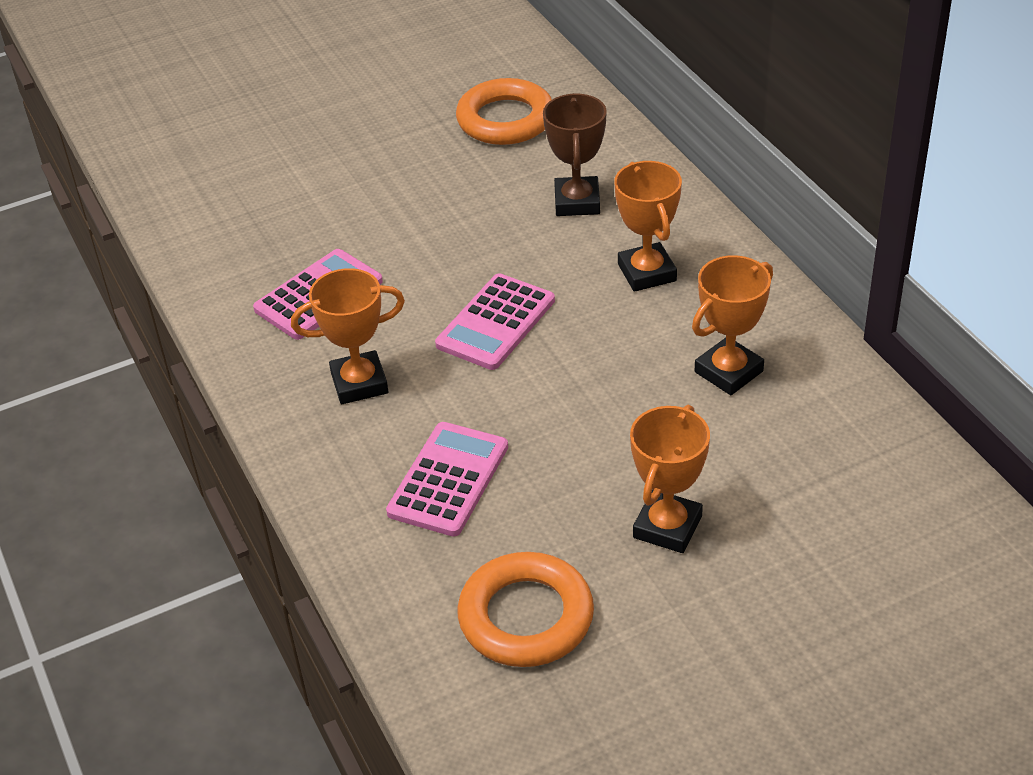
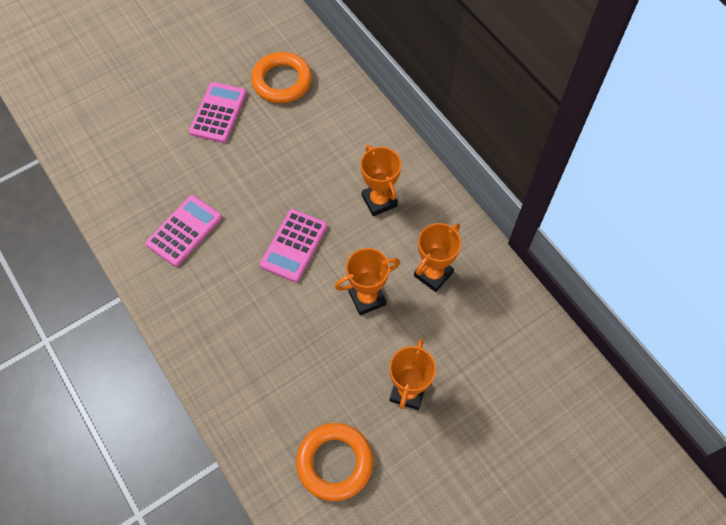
camera: 10 degrees left, 20 degrees up
(359, 383) = (218, 298): orange trophy -> orange trophy (367, 298)
(448, 480) = (279, 367): pink calculator -> pink calculator (218, 113)
(577, 202) = (332, 147): brown trophy -> none

